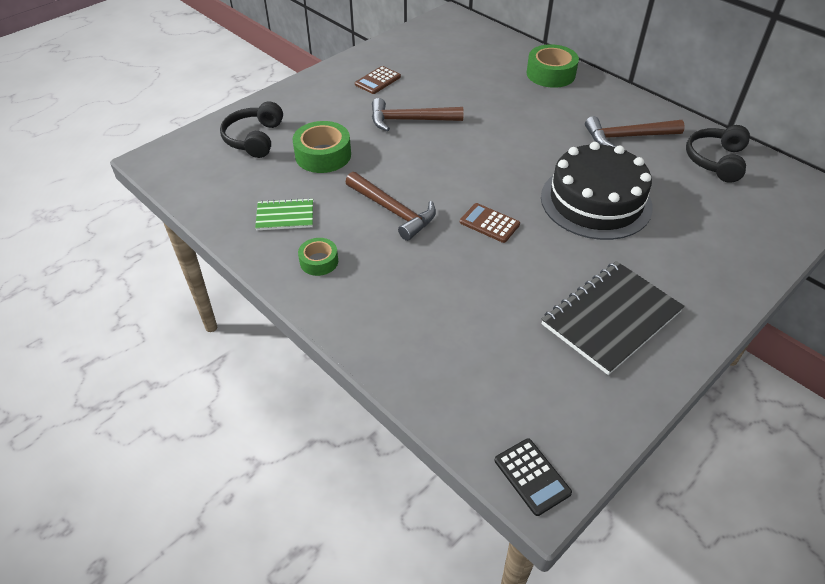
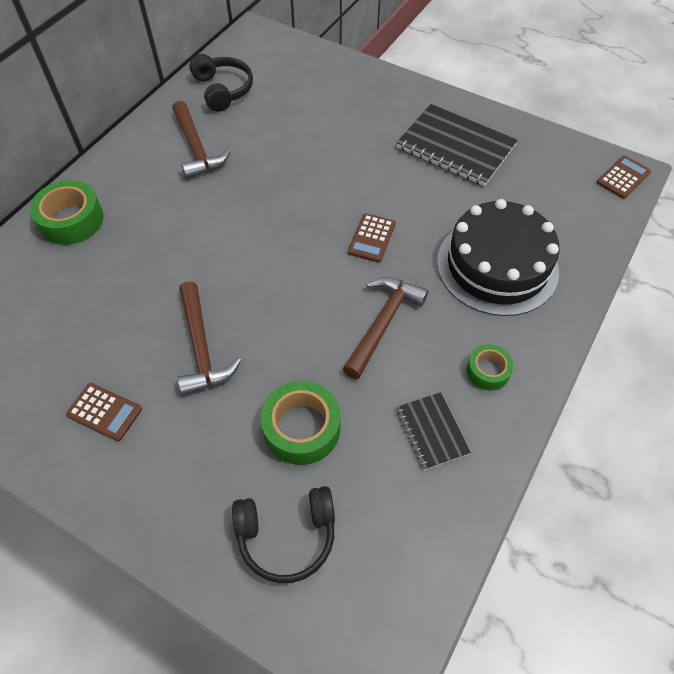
camera: 105 degrees left, 10 degrees up
(285, 216) = (432, 431): green notebook -> black notebook
(532, 476) = (623, 177): black calculator -> brown calculator
(596, 201) = (310, 165): black cake -> black cake (497, 266)
(715, 161) = (223, 90): black headphones -> black headphones turned 120 degrees counterclockwise

